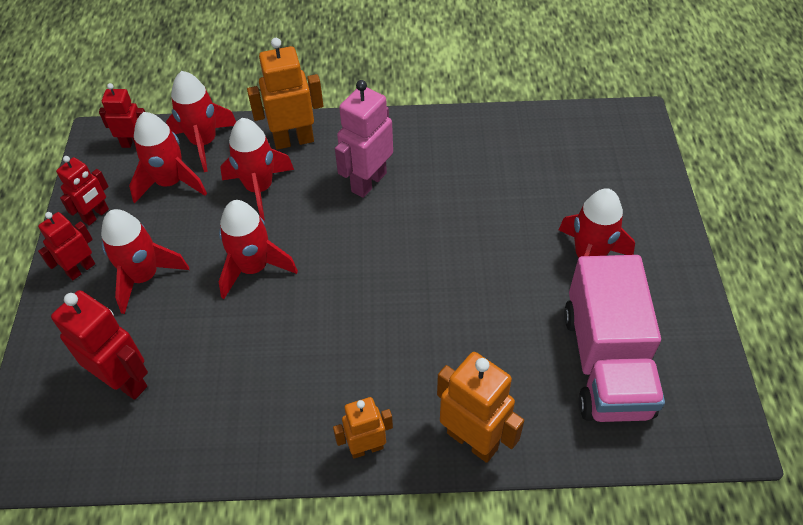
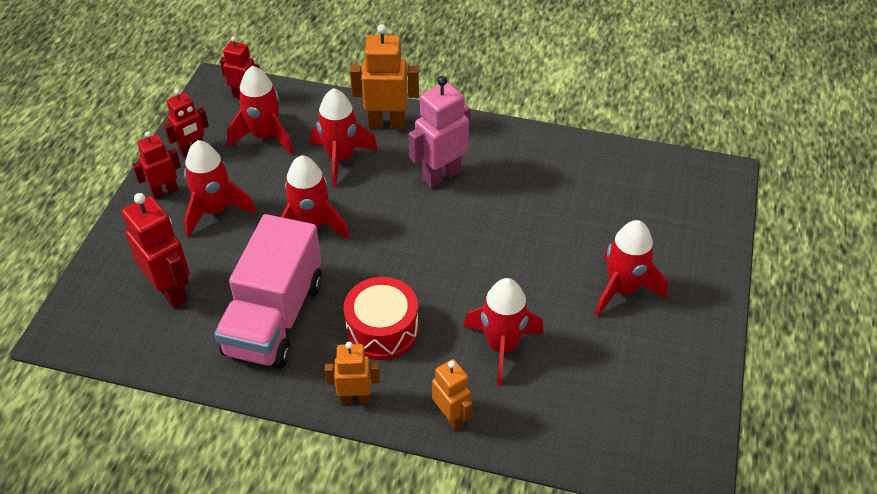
camera: 15 degrees right, 5 degrees down
(204, 143) = (306, 108): red rocket -> red rocket (502, 347)
(368, 363) = (382, 329): none -> red drum
(472, 440) = (451, 417): orange robot -> orange robot, size x0.63
(606, 362) = (601, 384): pink truck -> pink truck (275, 318)

